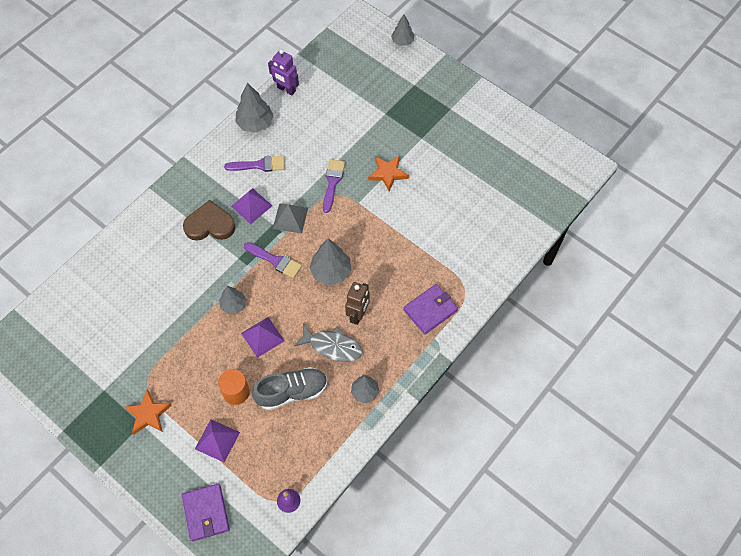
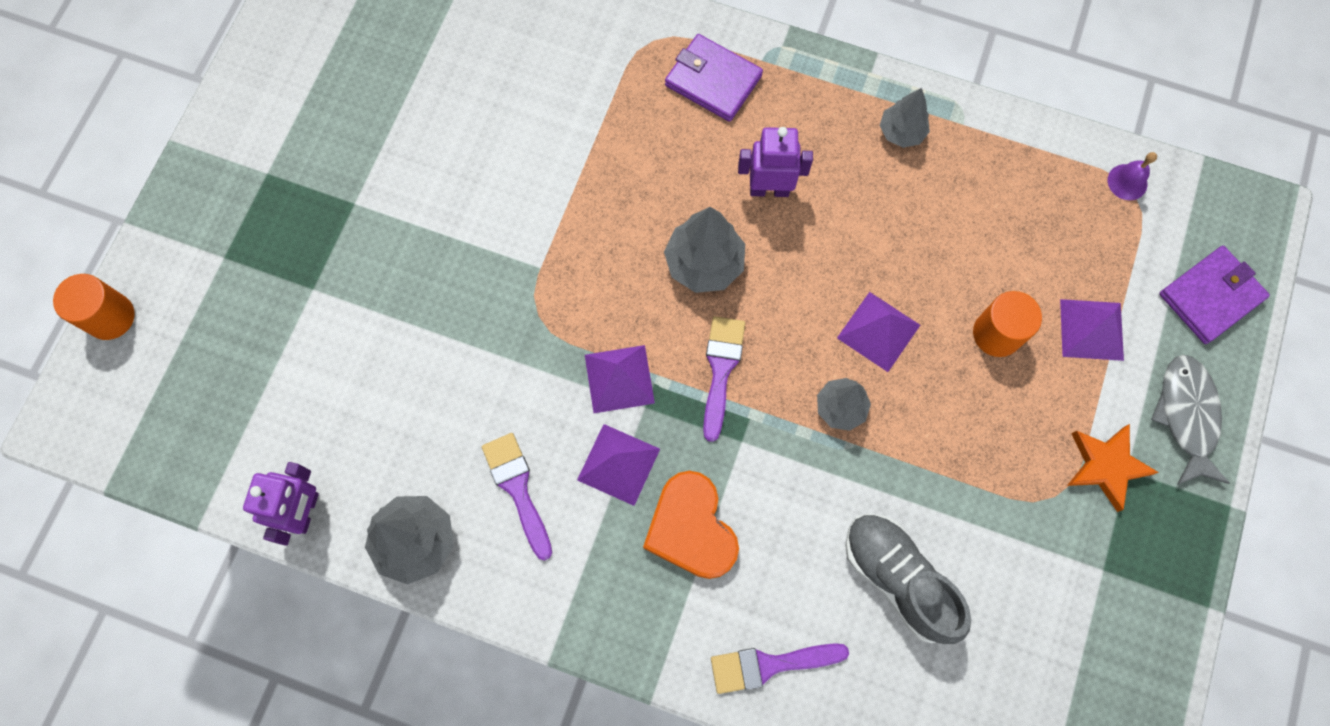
camera: 110 degrees left, 10 degrees up
(210, 225) = (691, 528): brown heart -> orange heart
(290, 218) = (619, 379): grey pyramid -> purple pyramid
(292, 392) = (954, 244): grey shoe -> grey shoe (898, 579)
(332, 182) = (511, 330): purple brush -> purple brush (769, 665)
(332, 346) = (844, 209): grey fish -> grey fish (1186, 416)
(358, 315) = (769, 189): brown robot -> purple robot
(388, 173) = (457, 236): orange star -> none
(402, 41) = (110, 317): grey tree -> orange cylinder

